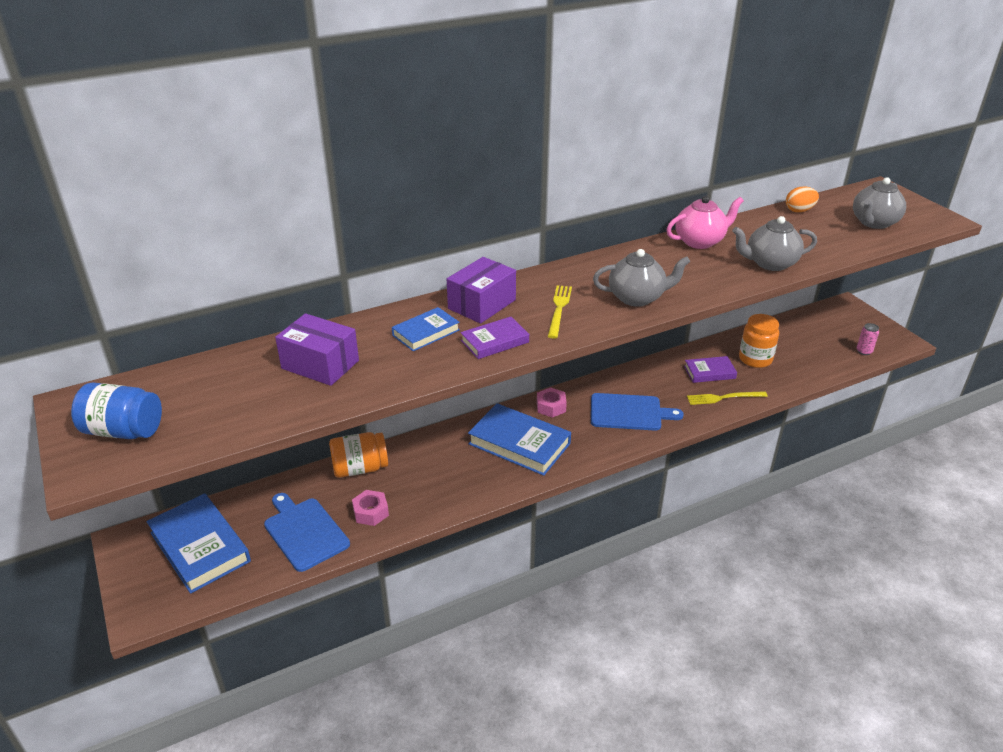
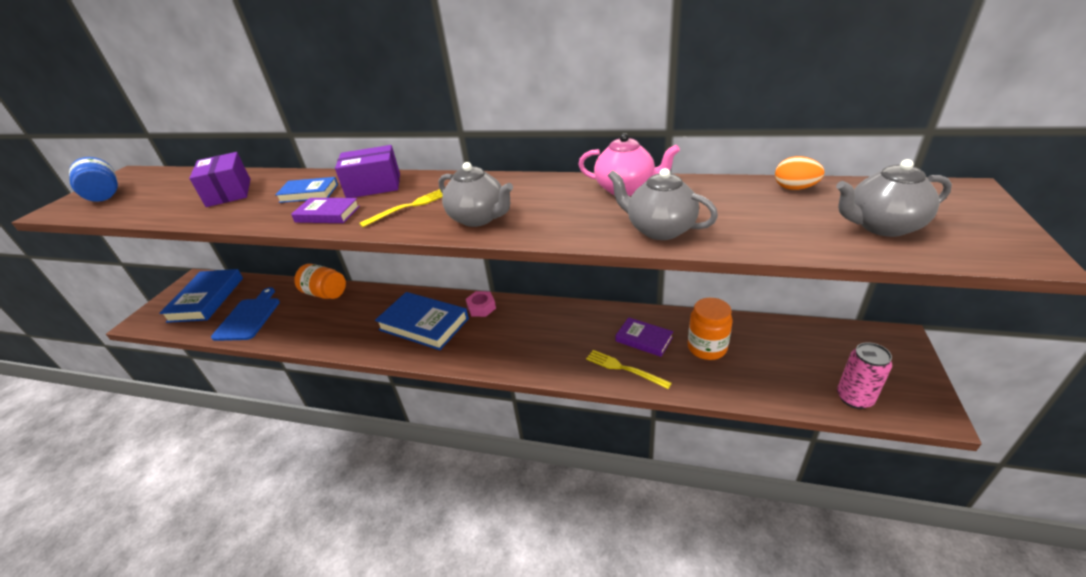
camera: 45 degrees right, 0 degrees up
(371, 512) = (289, 324): pink nut -> none
(519, 443) = (424, 324): blue book -> blue book turned 45 degrees counterclockwise
(629, 412) = (528, 340): blue cutting board -> none
(864, 351) = (854, 398): pink can -> pink can, size x1.60

